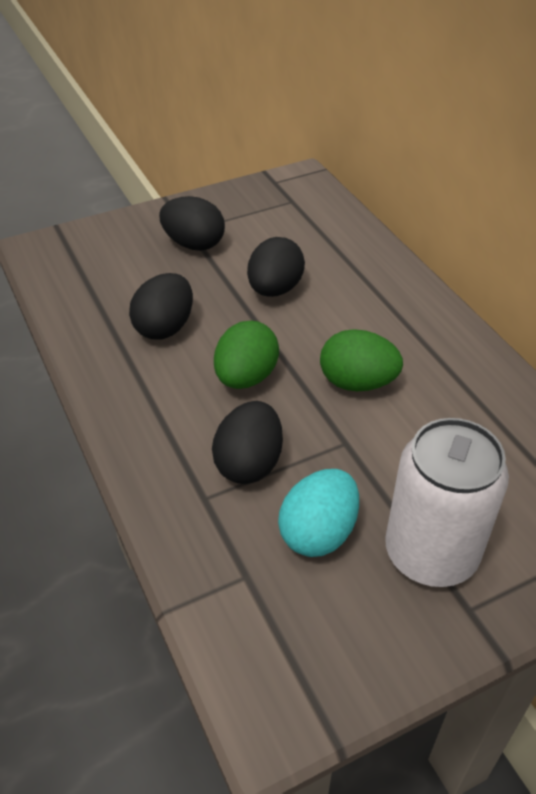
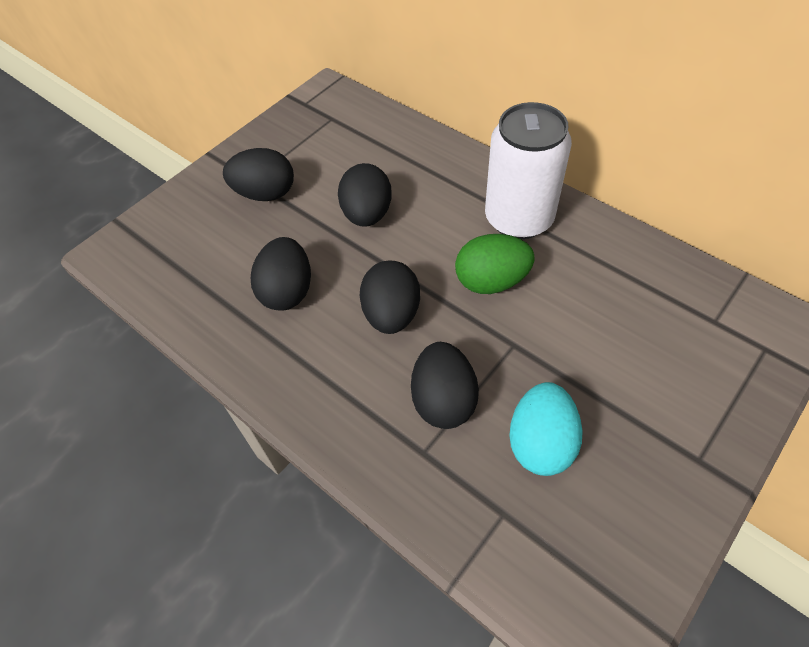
camera: 20 degrees left, 10 degrees up
(246, 377) = (391, 314): green egg -> black egg
(431, 553) = (641, 421): white can -> white can (518, 218)

